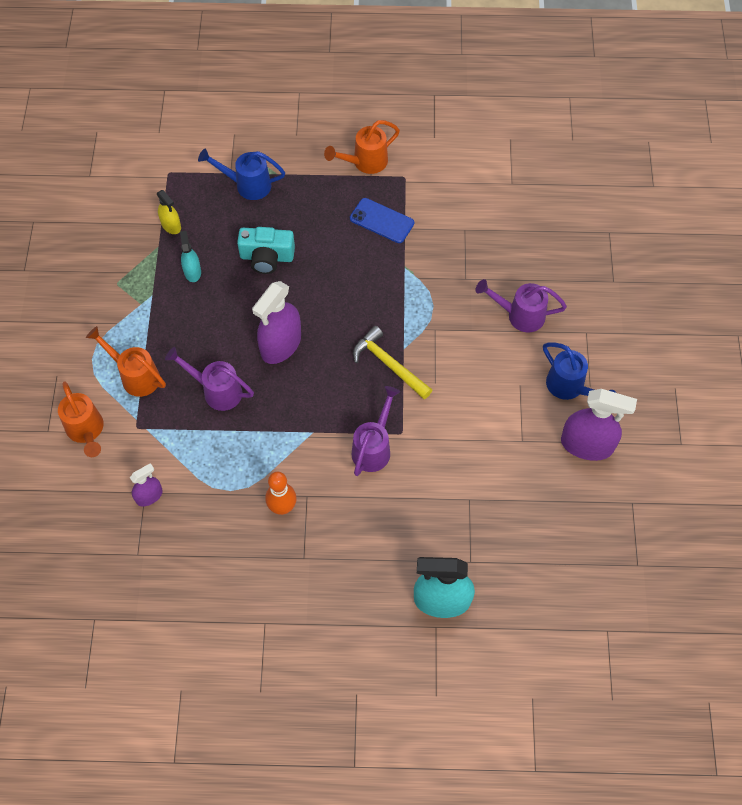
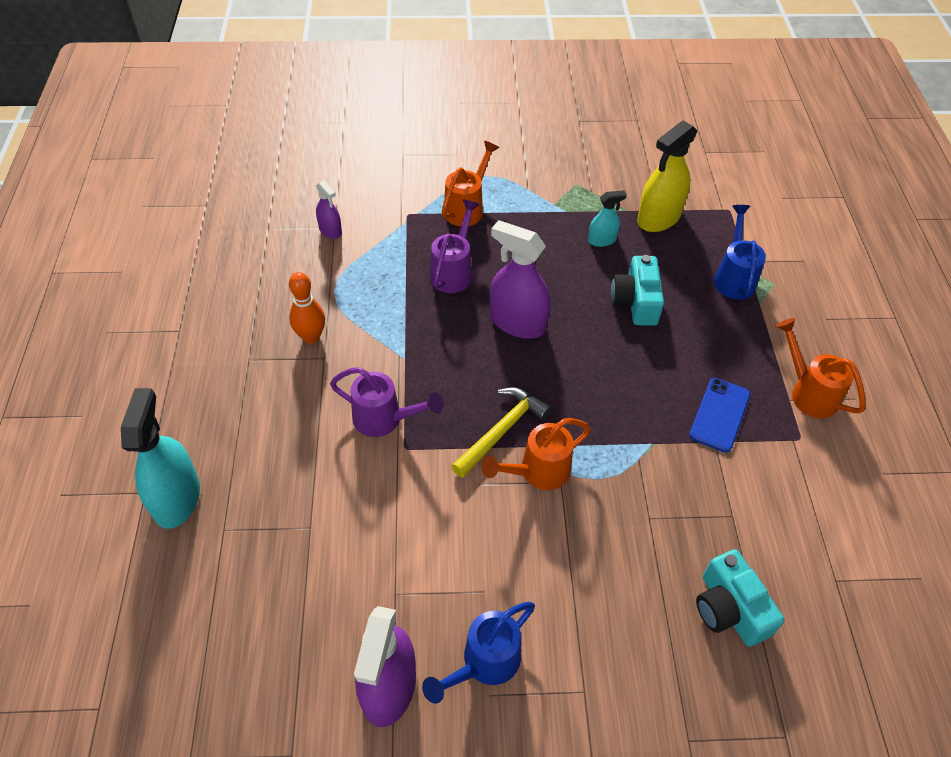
camera: 85 degrees right, 10 degrees down
(86, 431) = (402, 180): orange watering can -> orange watering can (538, 472)
(171, 225) = (659, 218): yellow spray bottle -> yellow spray bottle, size x1.87
(520, 315) = (600, 591): purple watering can -> none
(531, 244) = (729, 609): none -> turquoise camera

